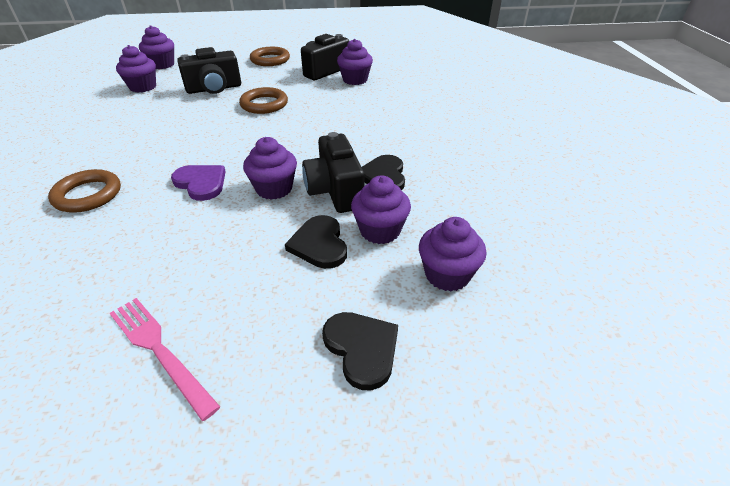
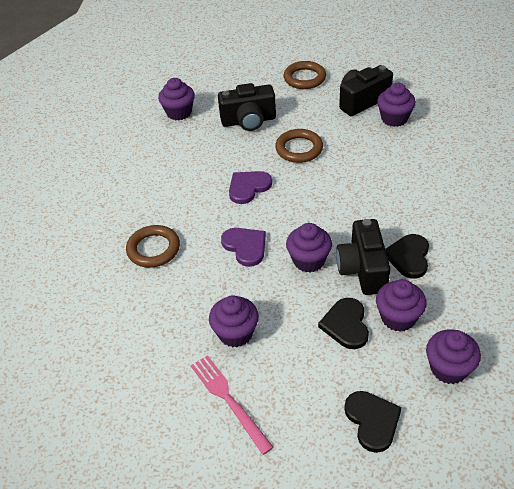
camera: 15 degrees right, 5 degrees up
(162, 65) = (193, 78): purple cupcake -> purple cupcake (235, 333)
(209, 135) = (248, 187): none -> purple heart

